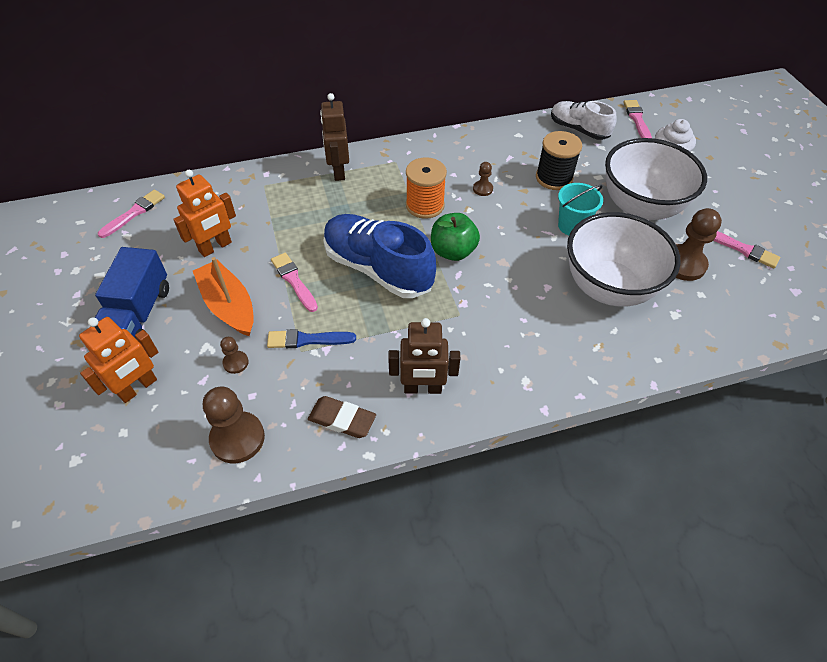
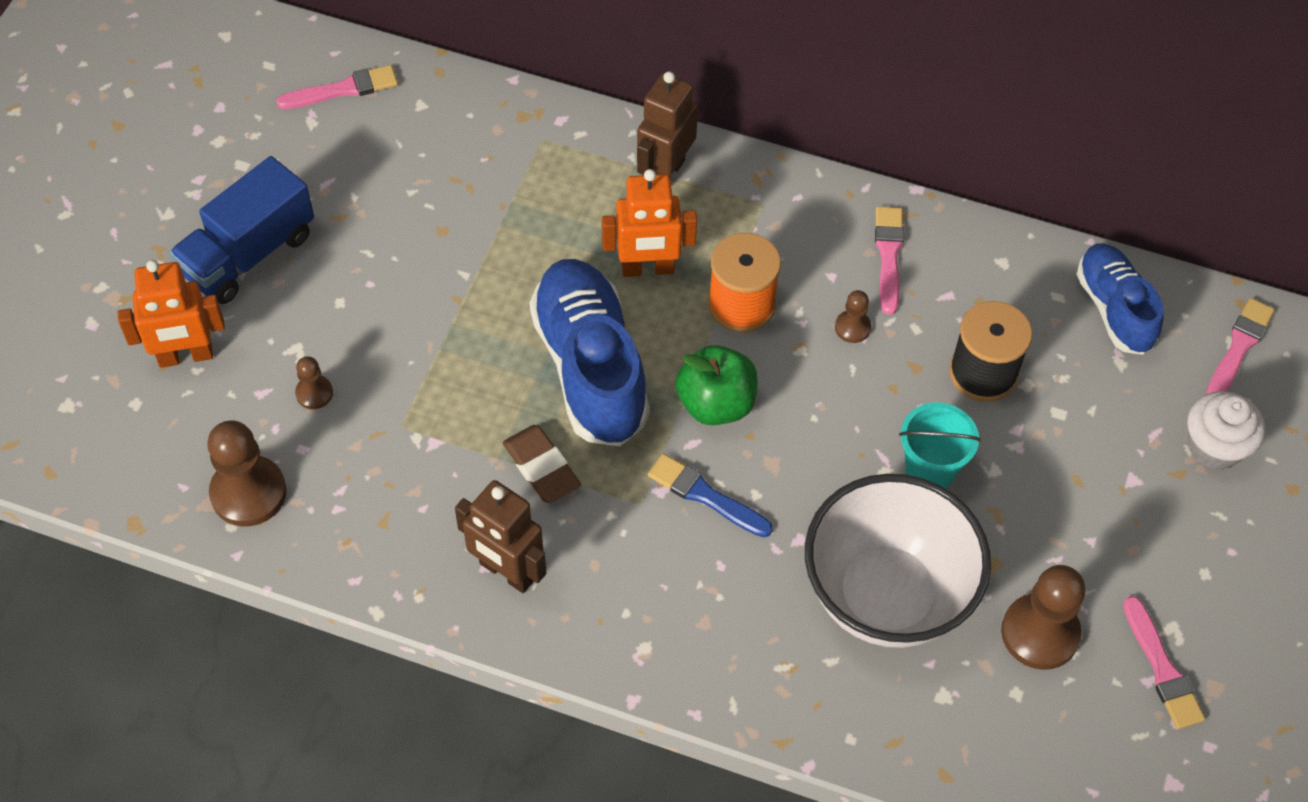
camera: 35 degrees right, 5 degrees up
(215, 247) = (407, 206): orange robot -> orange robot (648, 269)
(228, 305) = (362, 306): orange boat -> none
(294, 280) = (468, 319): pink brush -> pink brush (888, 255)
(307, 340) = (420, 416): blue brush -> blue brush (705, 496)
(342, 419) = (380, 547): brown eraser -> brown eraser (541, 467)
(578, 129) = (1114, 309): white shoe -> blue shoe
(640, 208) = (1070, 504): white bowl -> none

